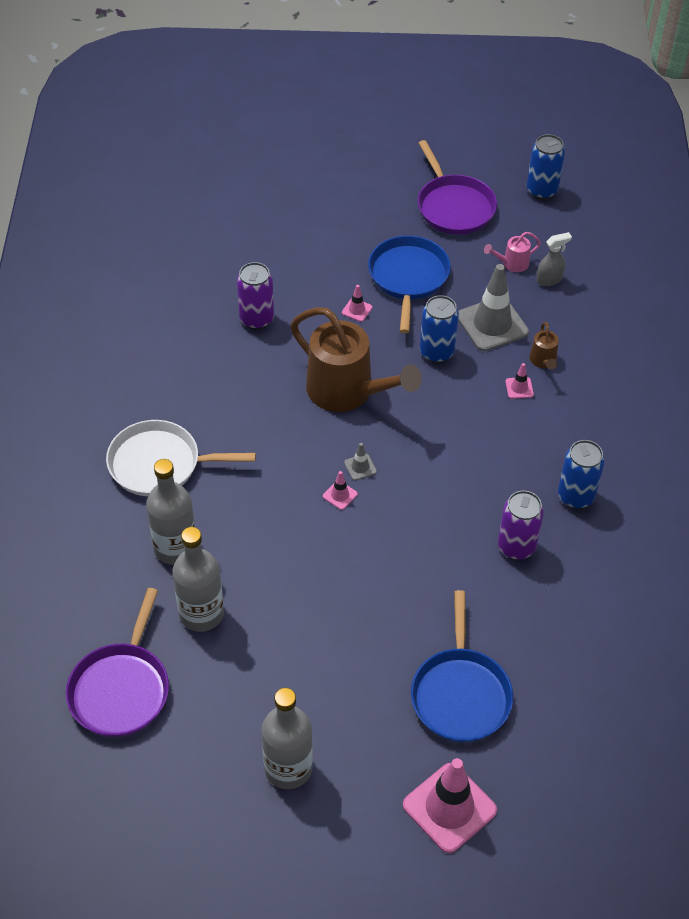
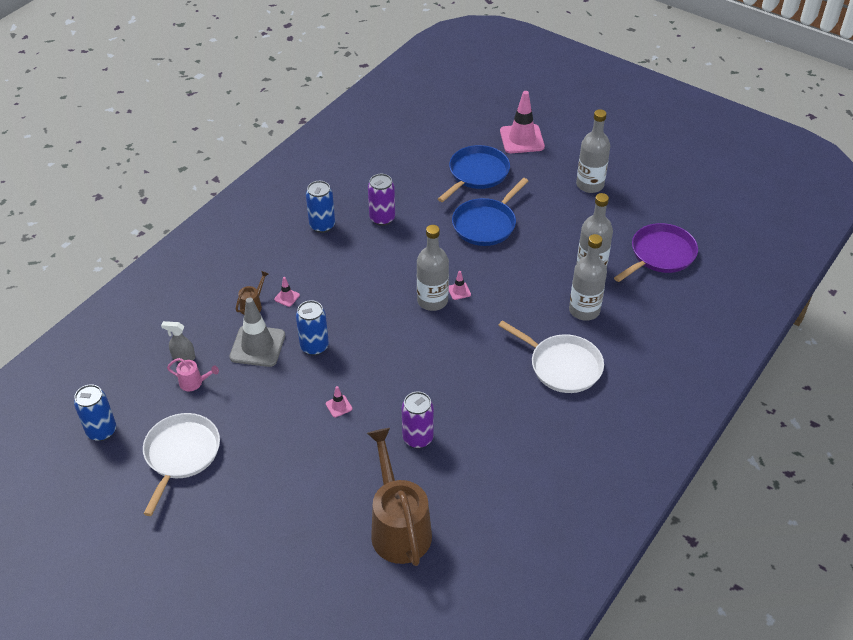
camera: 145 degrees left, 5 degrees down
(348, 392) = (399, 350): brown watering can -> brown watering can (398, 527)
(360, 467) = (432, 300): grey traffic cone -> grey bottle
(408, 277) = (277, 412): blue pan -> blue pan (486, 224)
(454, 207) = (181, 454): purple pan -> white pan

